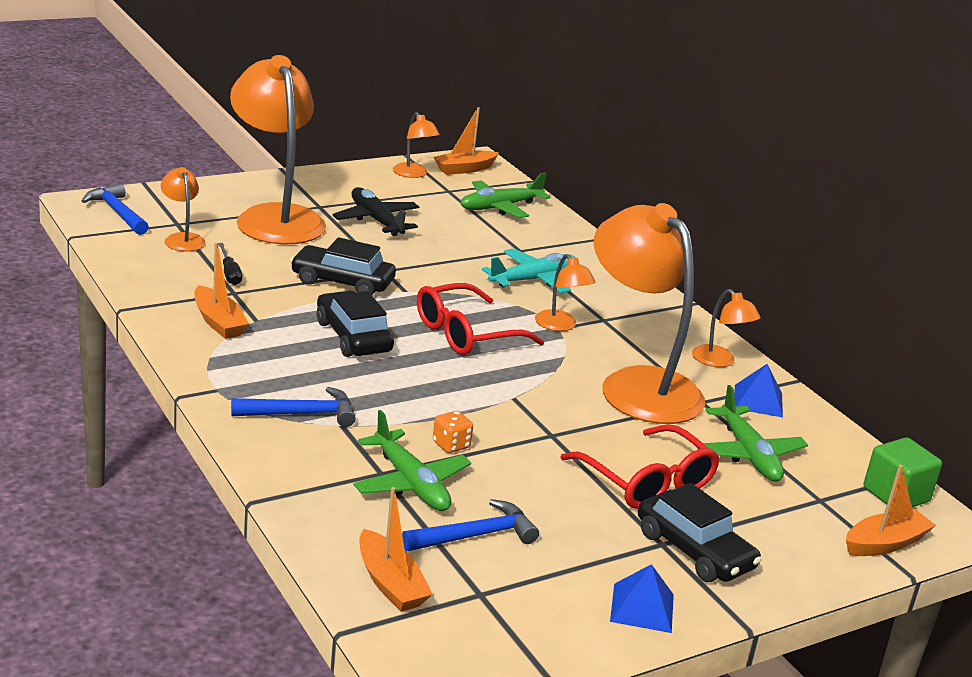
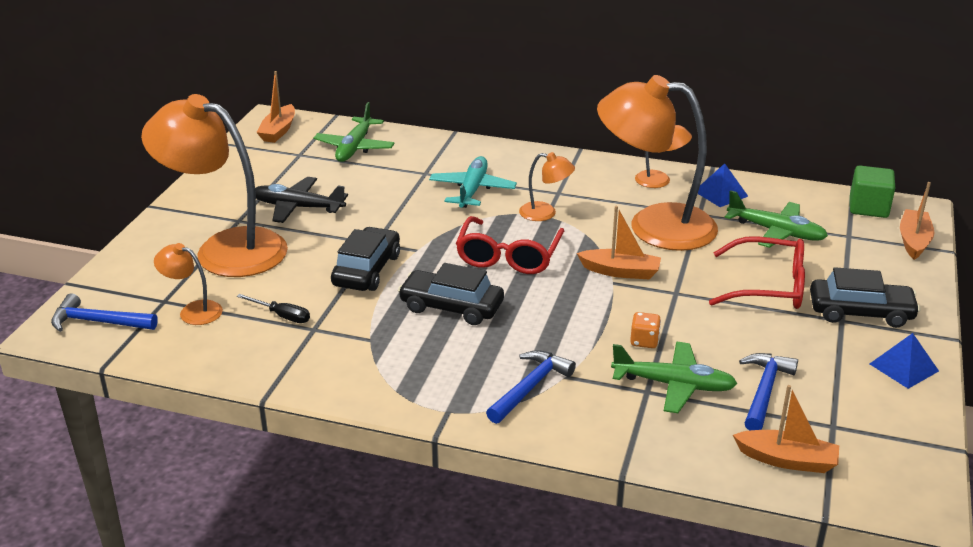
camera: 40 degrees left, 5 degrees up
(218, 322) = (349, 359): orange boat -> orange boat (620, 272)
(342, 282) = (367, 270): black car -> black car turned 135 degrees clockwise
(413, 174) = (252, 155): orange lamp -> none

